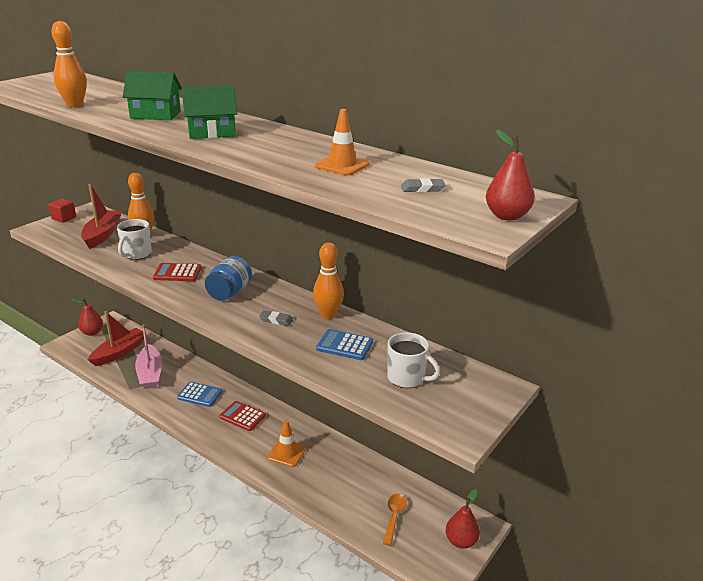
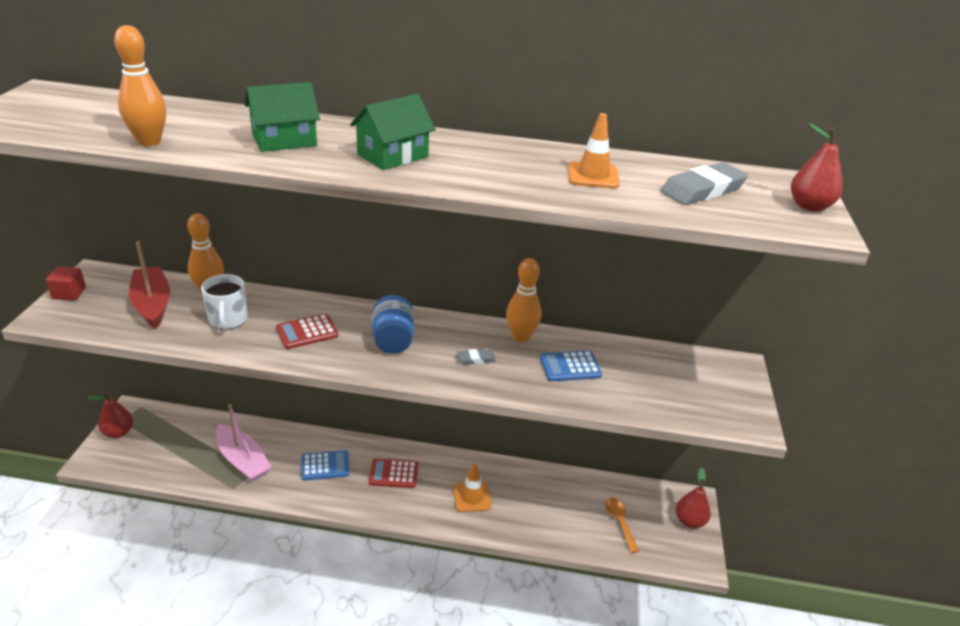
camera: 30 degrees left, 5 degrees up
(119, 352) = (179, 447): red boat -> none
(407, 378) = (657, 383): white mug -> none
(422, 188) = (702, 190): grey eraser -> grey eraser, size x1.95

